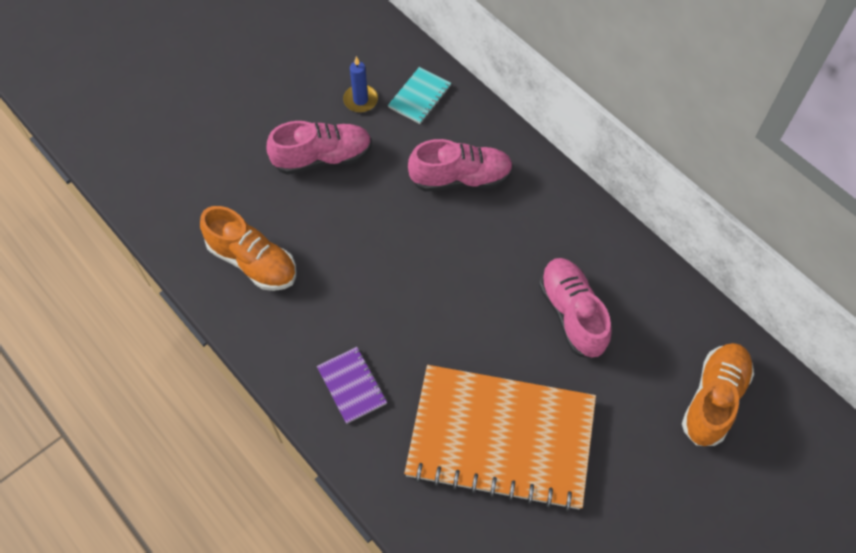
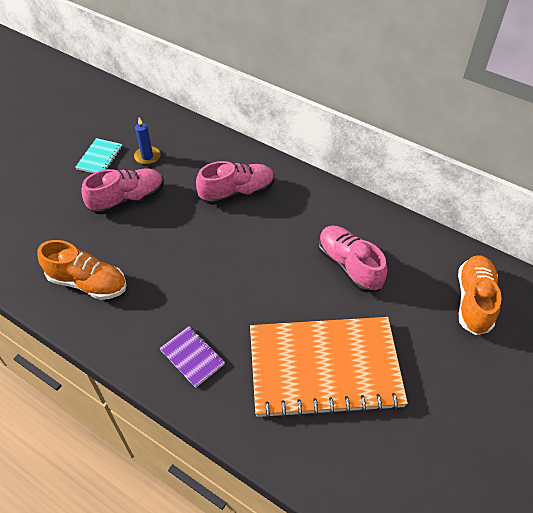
camera: 15 degrees left, 10 degrees down
(419, 97) = (191, 146): turquoise notebook -> turquoise notebook (99, 158)

